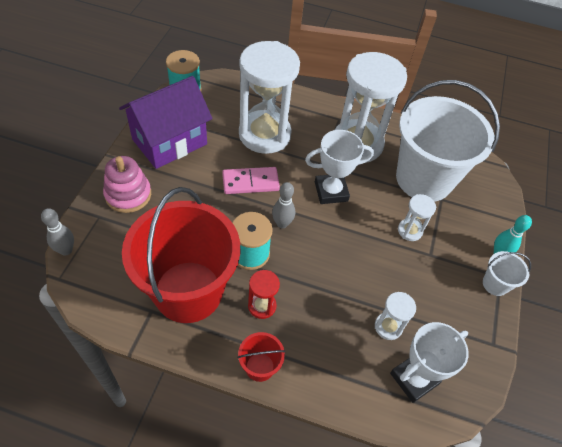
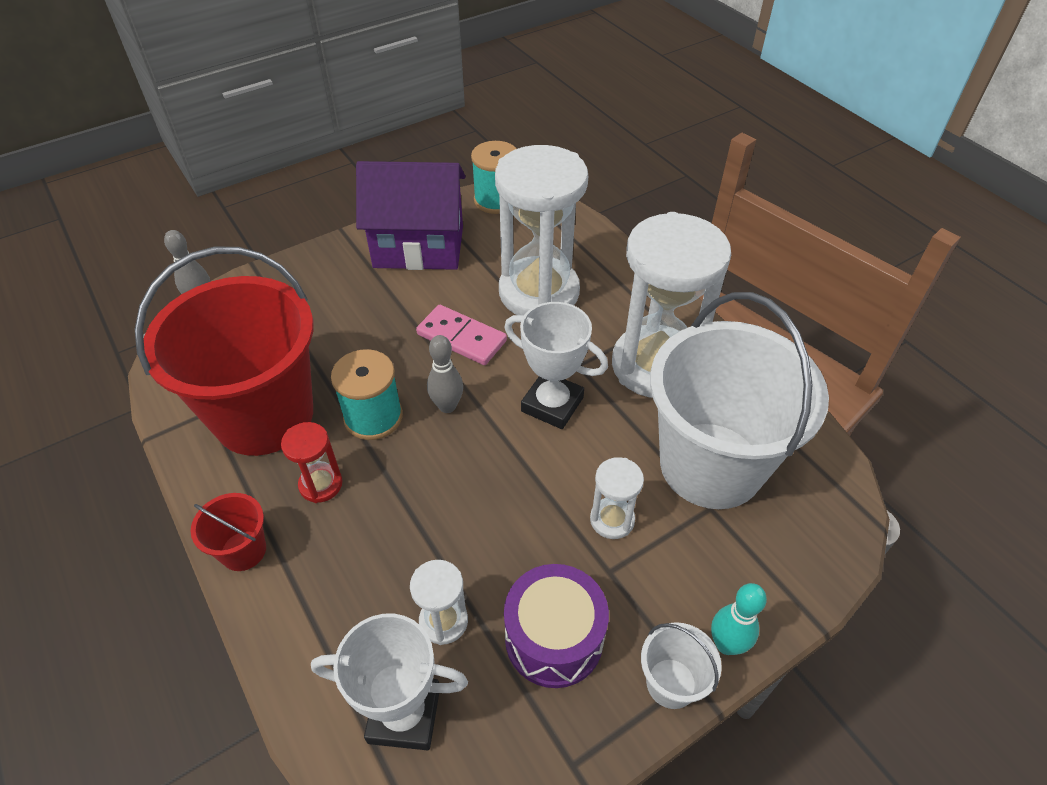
camera: 45 degrees right, 5 degrees down
(128, 195) = (316, 280): pink stacking toy -> none
(438, 299) = (554, 638): none -> purple drum

